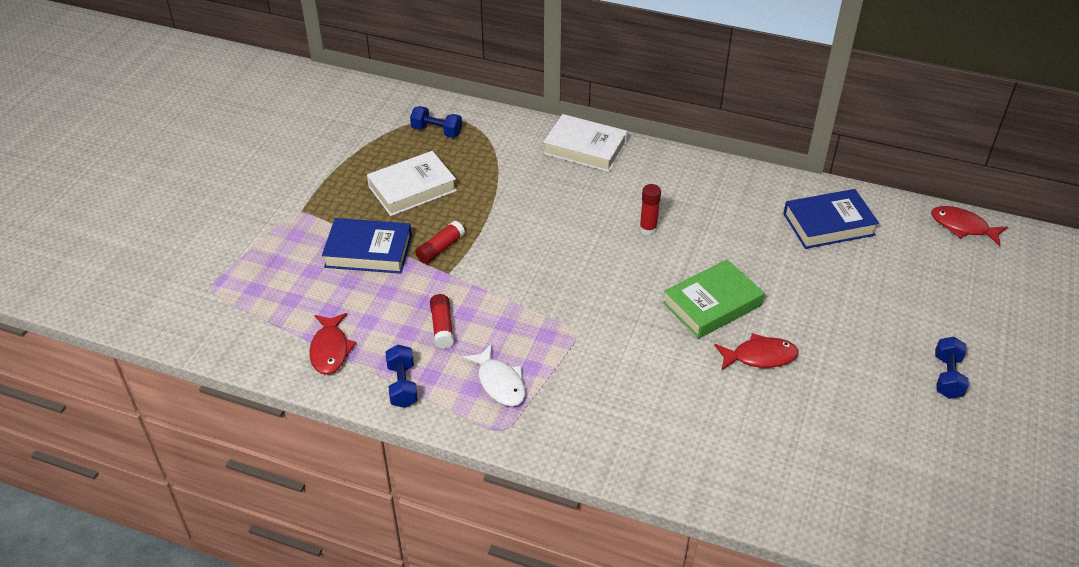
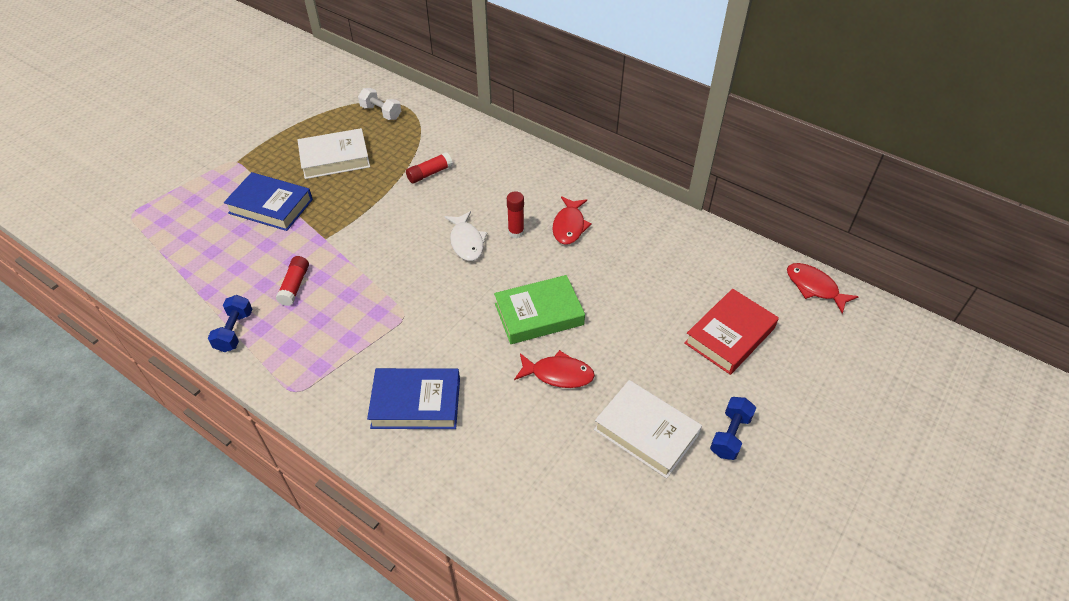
camera: 15 degrees right, 5 degrees up
(330, 350) = (194, 286): red fish -> red fish (569, 226)
(437, 131) = (381, 112): blue dumbbell -> white dumbbell
(440, 248) = (330, 215): red glue stick -> red glue stick (429, 173)
(500, 383) = (316, 347): white fish -> white fish (466, 242)
(585, 148) = (498, 149): white book -> white book (646, 432)
(828, 224) = (684, 259): blue book -> blue book (416, 403)
(905, 287) = (730, 335): none -> red book

